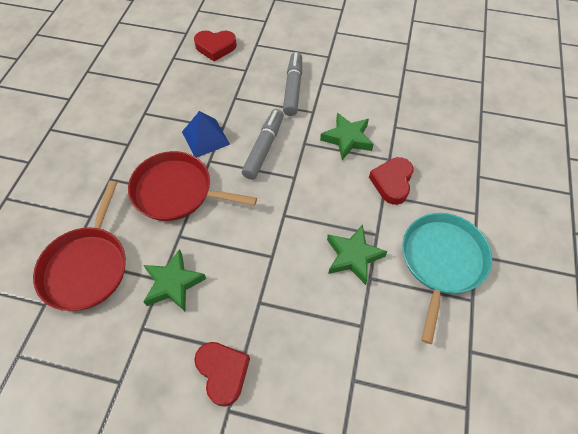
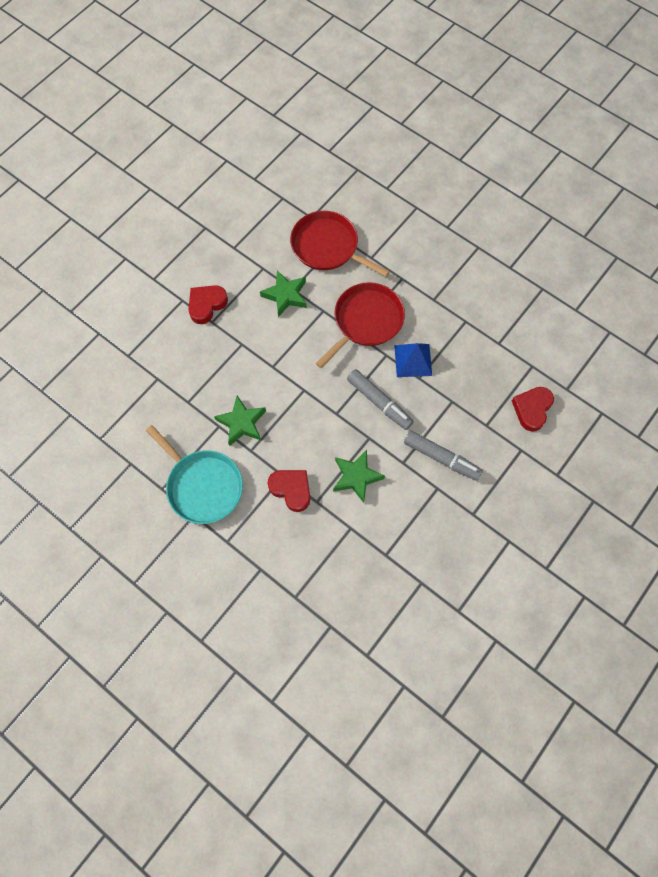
camera: 115 degrees right, 10 degrees up
(223, 372) = (206, 305): red heart -> red heart turned 135 degrees clockwise

